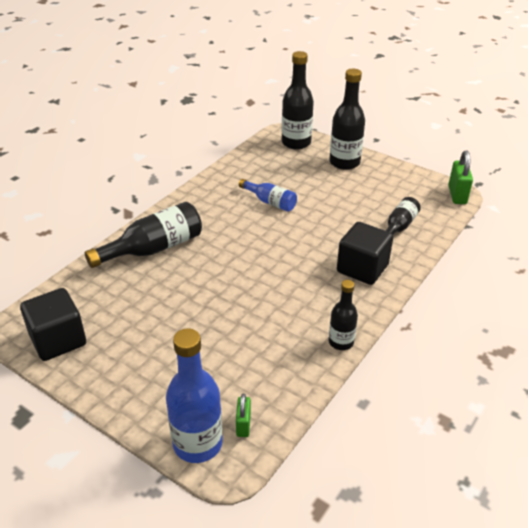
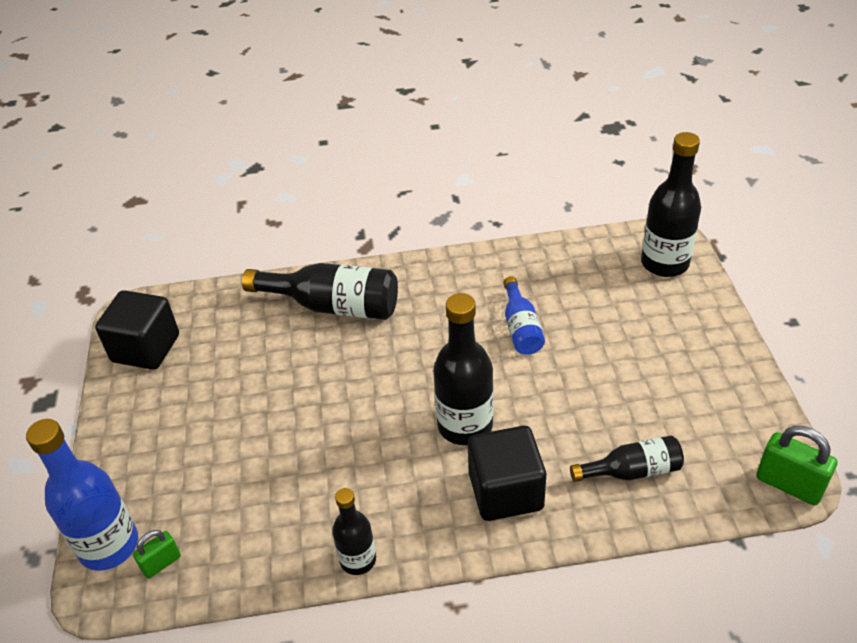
camera: 50 degrees right, 5 degrees up
(344, 163) = (690, 330): black bottle -> black bottle (465, 425)
(457, 195) = (789, 484): green padlock -> green padlock turned 75 degrees clockwise

